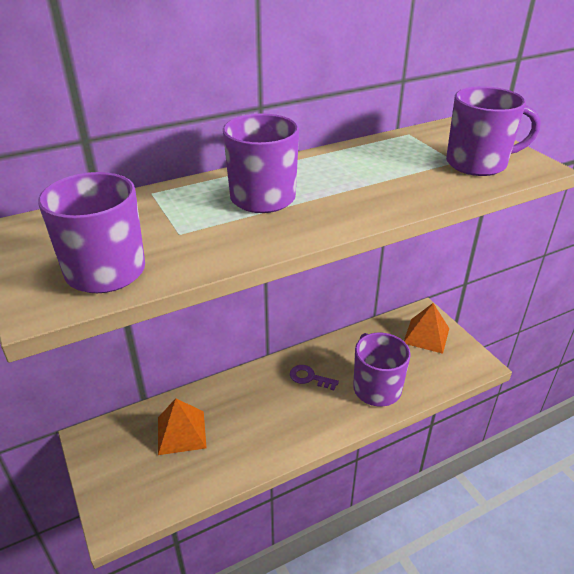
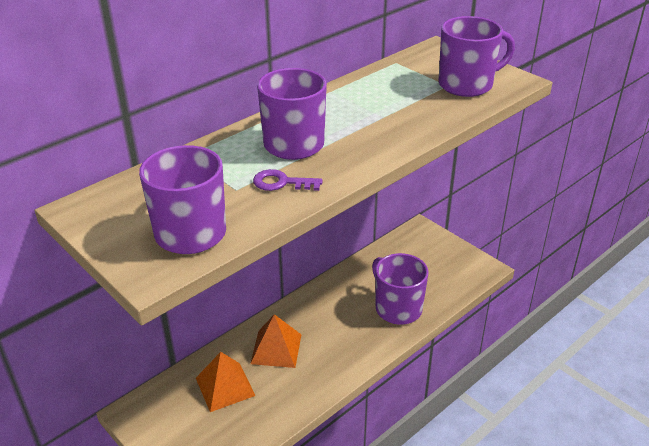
camera: 15 degrees left, 0 degrees up
(309, 378) = (331, 311): purple key -> purple key (281, 183)
(426, 335) = (429, 250): orange pyramid -> orange pyramid (276, 349)

